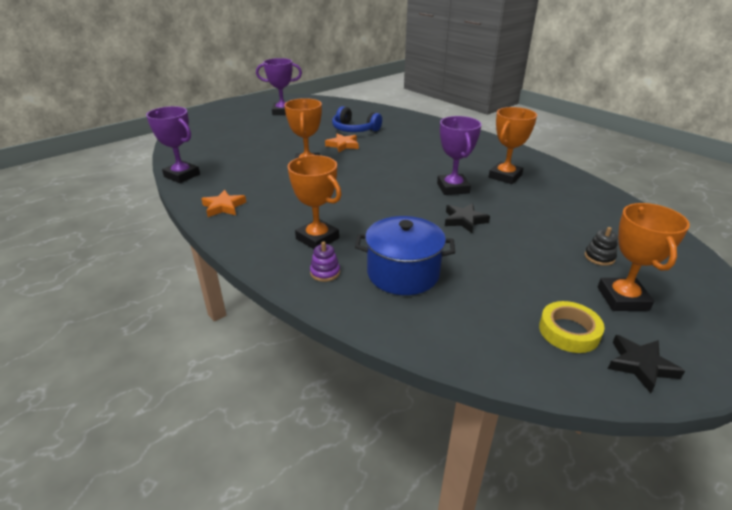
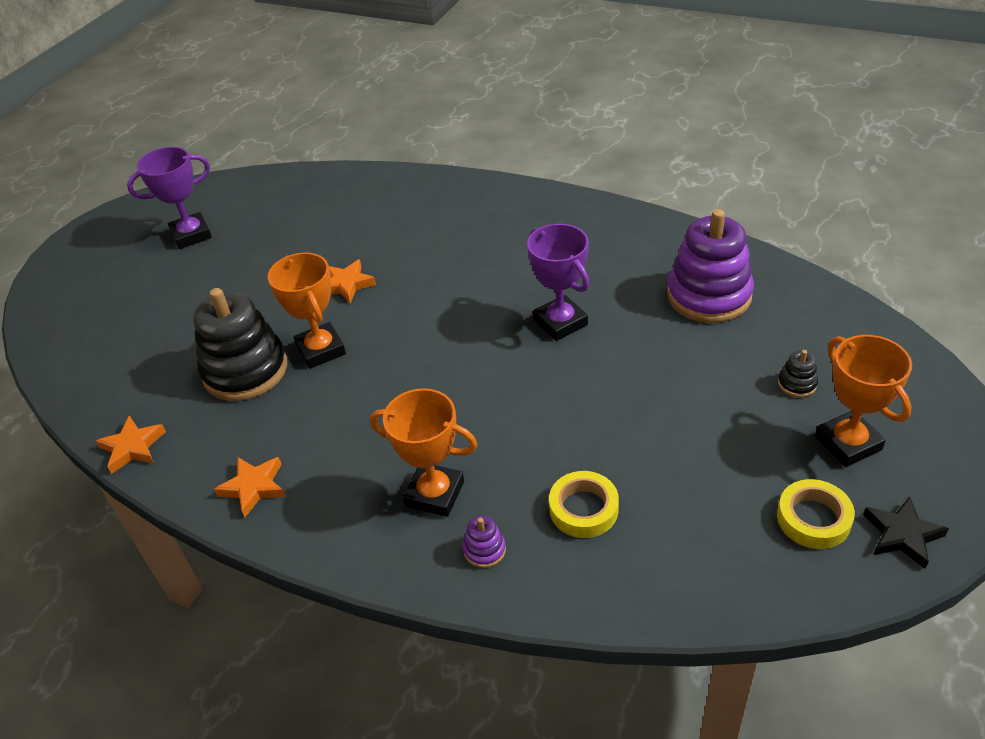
camera: 20 degrees left, 10 degrees up
(182, 175) = (132, 447): purple trophy -> orange star
(262, 163) = (245, 370): none -> black stacking toy
(354, 129) = (341, 240): blue headphones -> none
(403, 273) = (583, 509): blue pot -> yellow tape
(464, 220) = (608, 381): black star -> none
(505, 176) = (617, 272): orange trophy -> none
(560, 200) = (709, 295): none -> purple stacking toy

